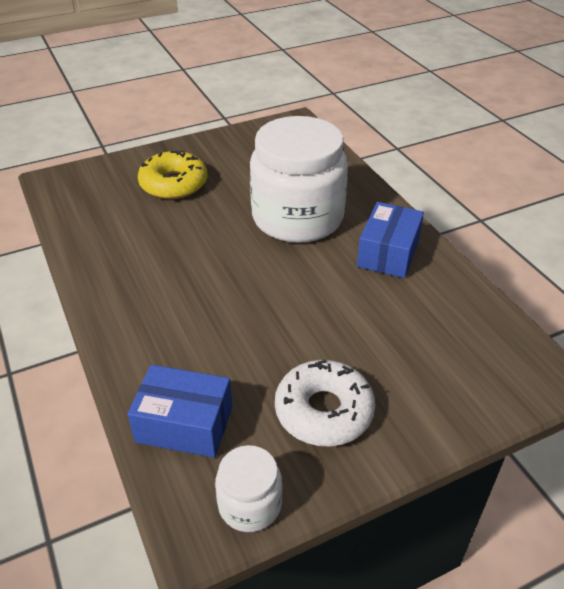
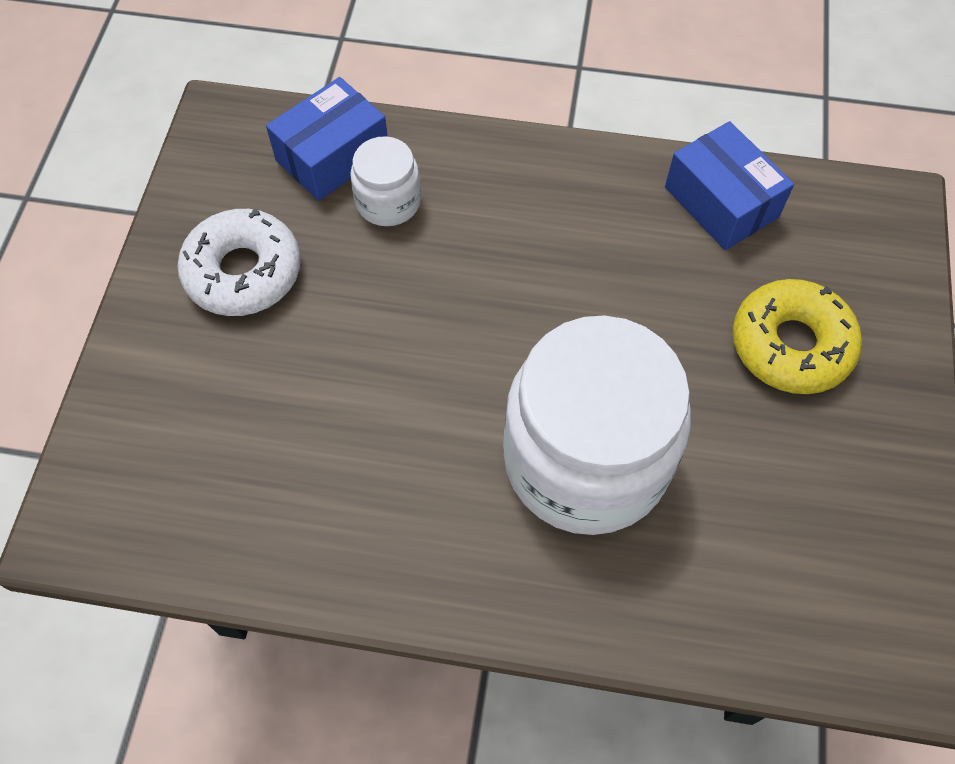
camera: 125 degrees right, 20 degrees up
(250, 504) = (208, 161): white jar -> white jar (388, 202)
(388, 253) = (415, 524): blue box -> blue box (721, 202)

